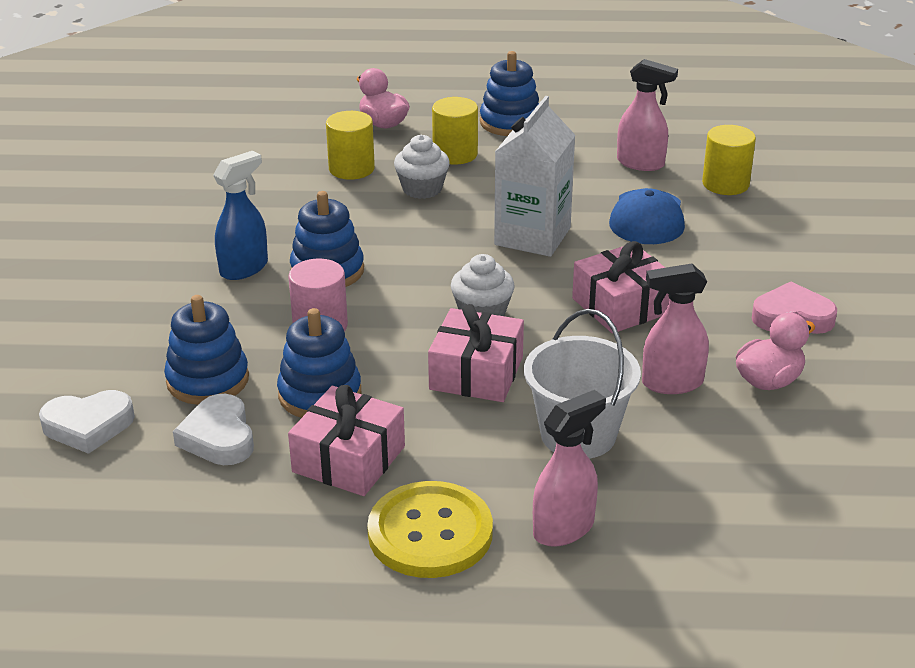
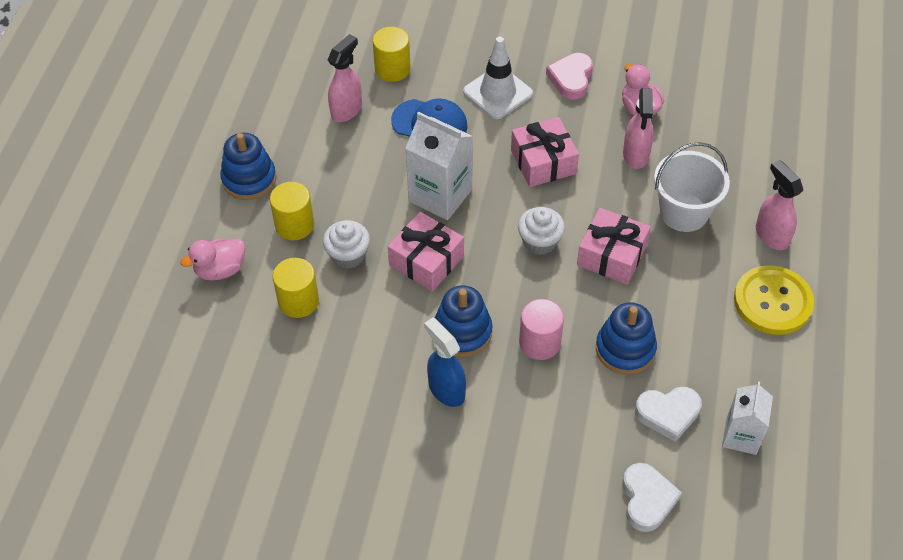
camera: 80 degrees left, 20 degrees up
(184, 506) = (741, 436): none -> white carton
(208, 380) = (599, 419): blue stacking toy -> none
(349, 459) = (699, 338): pink gift -> pink gift (426, 260)
(729, 260) = (498, 93): none -> white traffic cone

